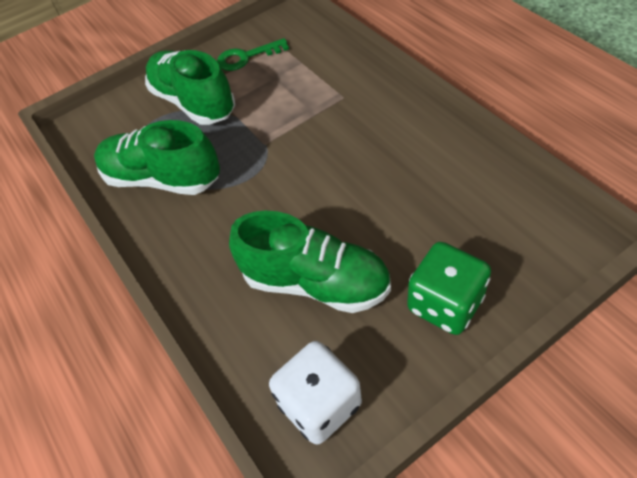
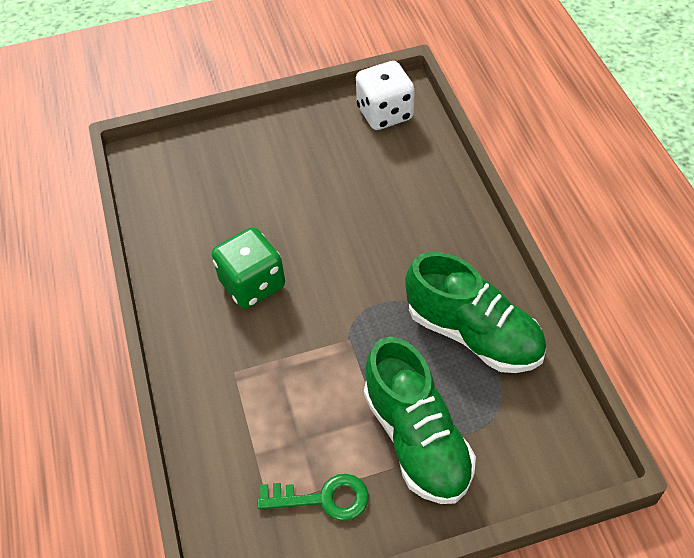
camera: 165 degrees left, 0 degrees up
(316, 282) = (355, 186): green shoe -> none
(445, 304) = (267, 145): green dice -> green dice (252, 284)

